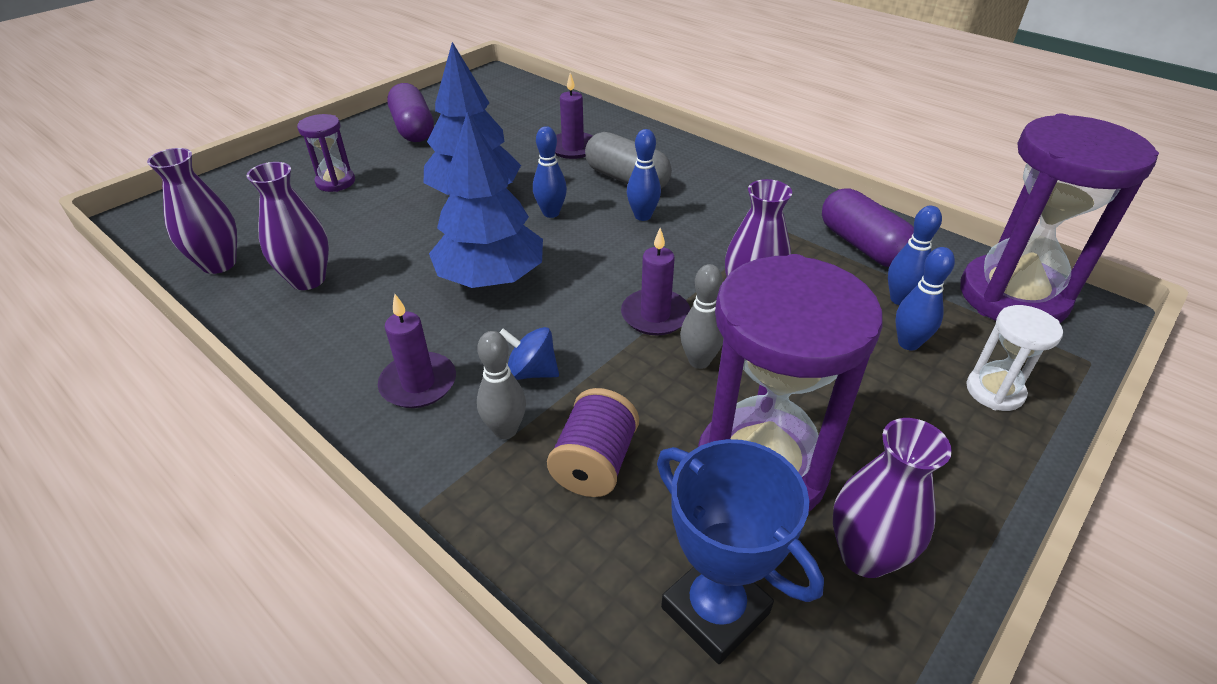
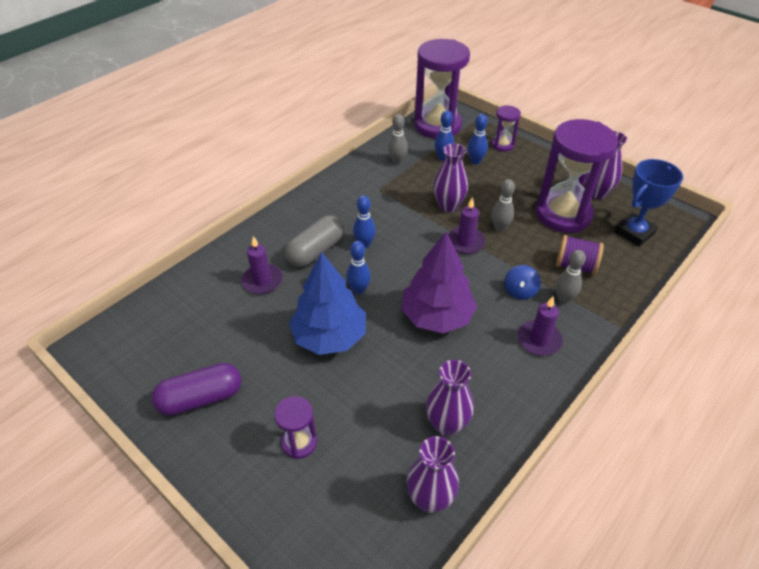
camera: 90 degrees left, 5 degrees up
(491, 278) = (436, 316): blue tree -> purple tree
(863, 246) = (397, 161): purple capsule -> grey bowling pin
(994, 391) = (502, 145): white hourglass -> purple hourglass

